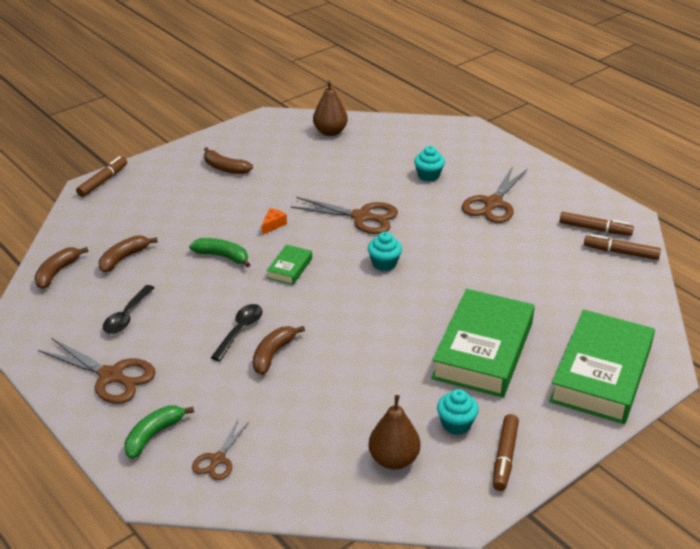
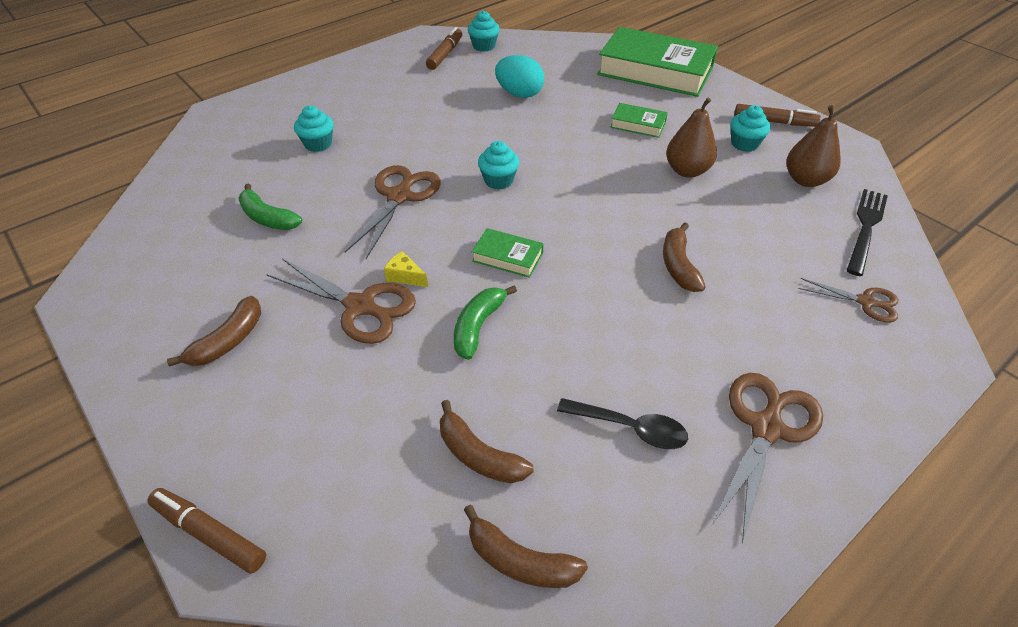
camera: 90 degrees left, 10 degrees up
(153, 435) = (855, 365): green banana -> green banana (267, 218)
(240, 331) = (640, 297): black spoon -> none
(273, 225) = (405, 276): orange cheese -> yellow cheese
(273, 354) = (678, 265): brown banana -> brown banana turned 60 degrees clockwise
(316, 487) = (866, 228): none -> black fork
(330, 132) = (168, 225): brown pear -> brown pear (687, 171)
(483, 350) = (638, 124): green book -> green book, size x0.44
(493, 203) = (389, 105): brown scissors -> brown scissors (360, 306)
(527, 275) = (519, 94): none -> turquoise egg
(621, 252) = (484, 46): brown marker -> turquoise cupcake

